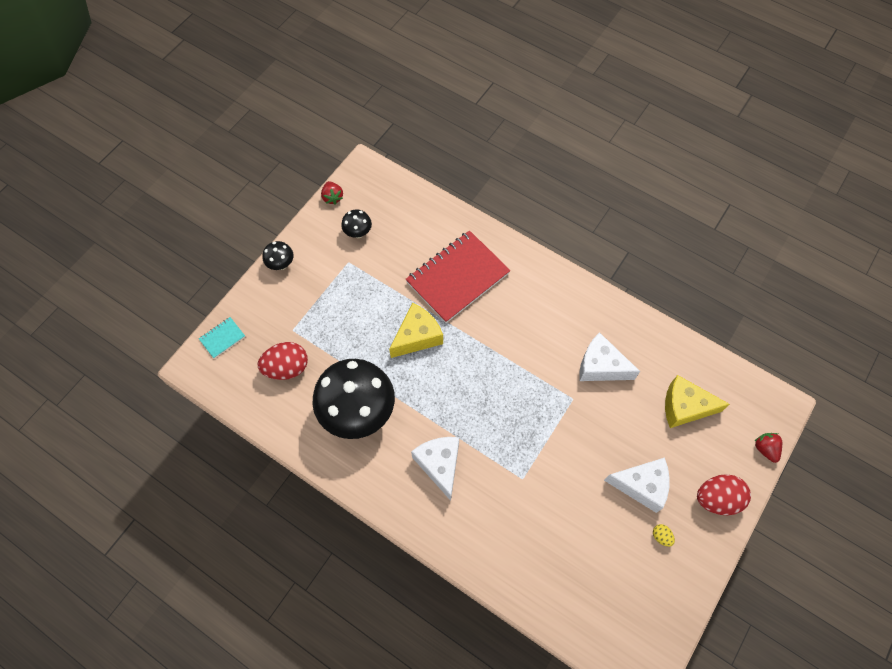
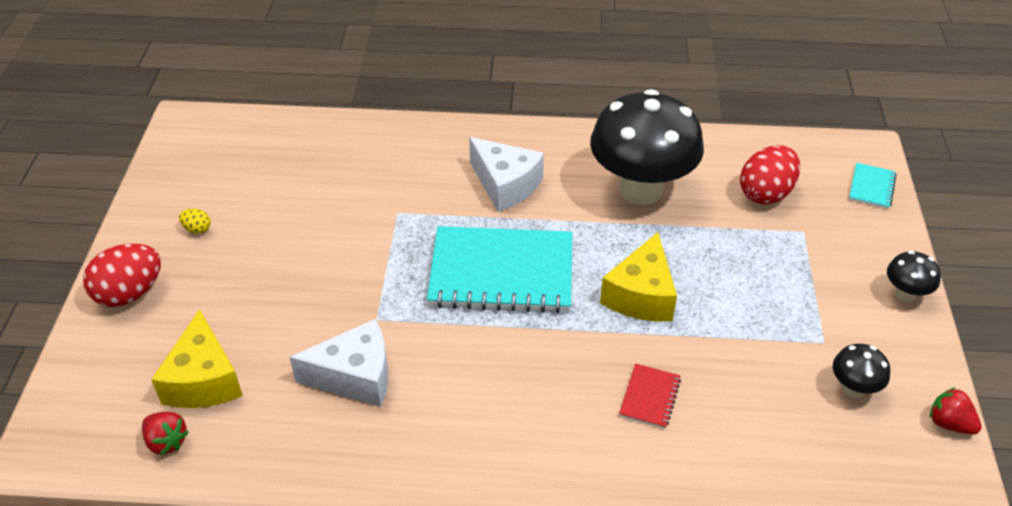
camera: 150 degrees right, 20 degrees down
(457, 278) = (650, 397): red notebook -> red notebook, size x0.42
(485, 393) = (501, 273): none -> turquoise notebook
(641, 485) = (240, 266): white cheese -> none
(685, 407) = (203, 380): yellow cheese -> yellow cheese turned 105 degrees clockwise
(765, 449) = (64, 379): red strawberry -> red strawberry (166, 441)

